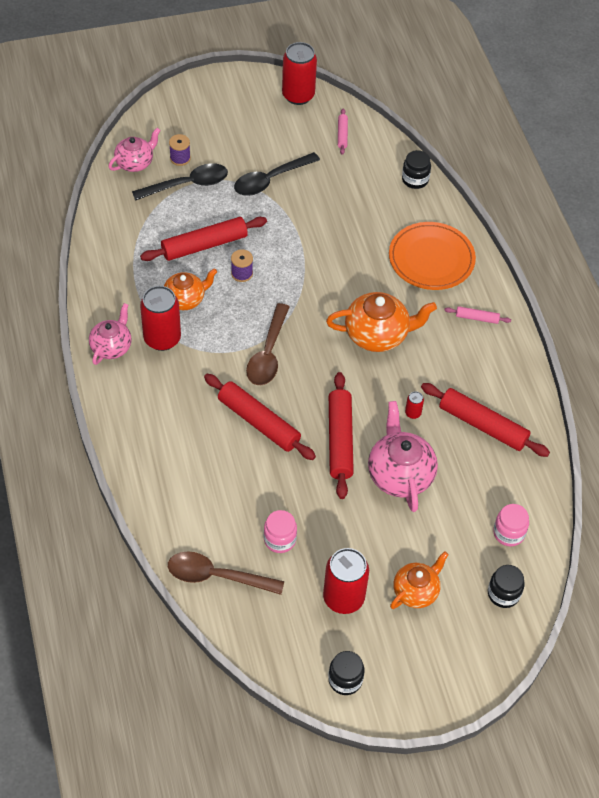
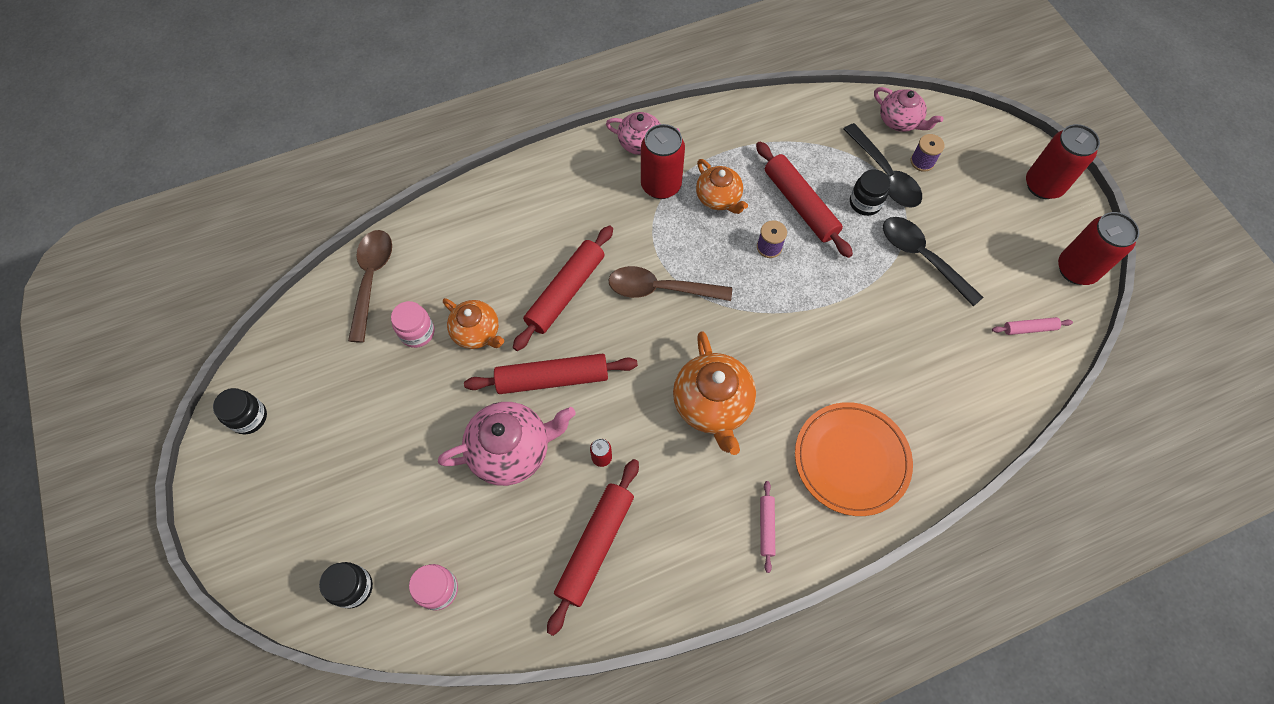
camera: 85 degrees right, 10 degrees up
(343, 598) = (347, 405): red can -> red can (1043, 185)
(415, 179) = (983, 427): black jar -> black jar (865, 203)
(416, 591) = (356, 483): orange teapot -> orange teapot (477, 332)

